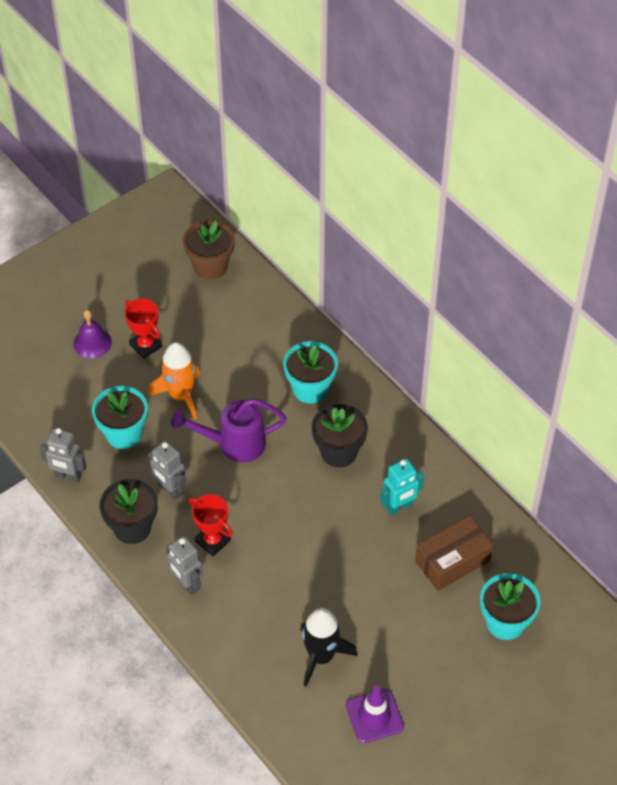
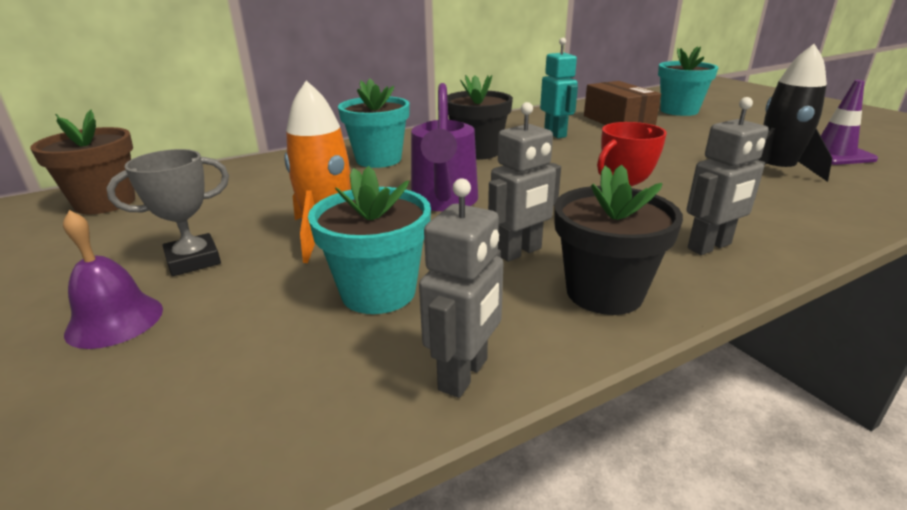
camera: 80 degrees left, 25 degrees down
(145, 346) = (193, 260): red trophy -> grey trophy

